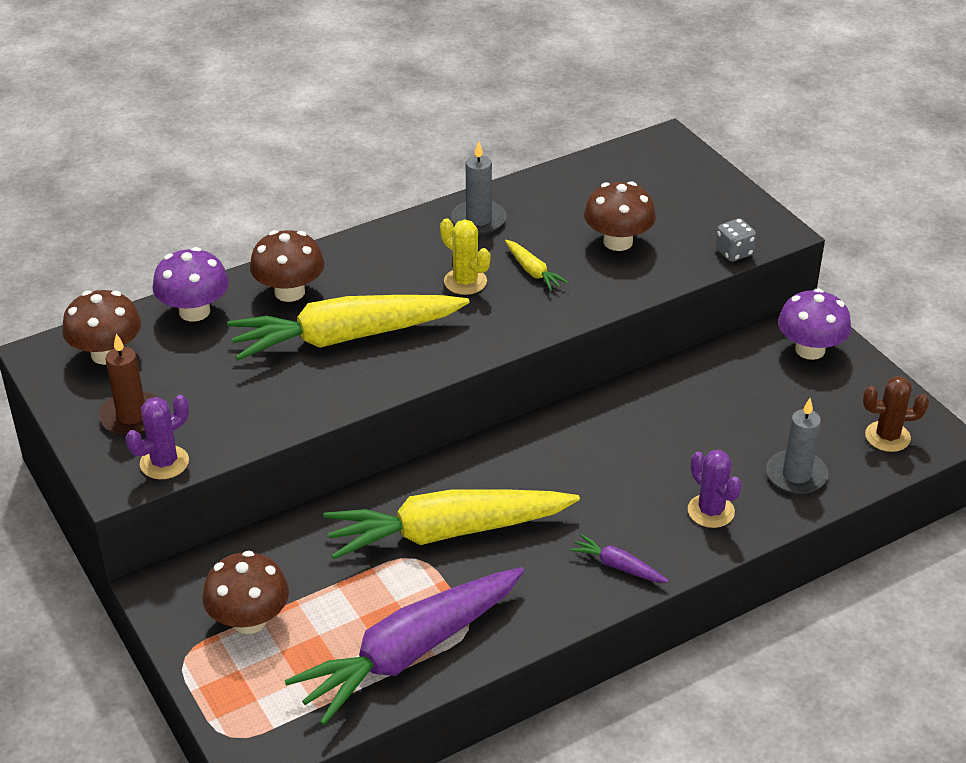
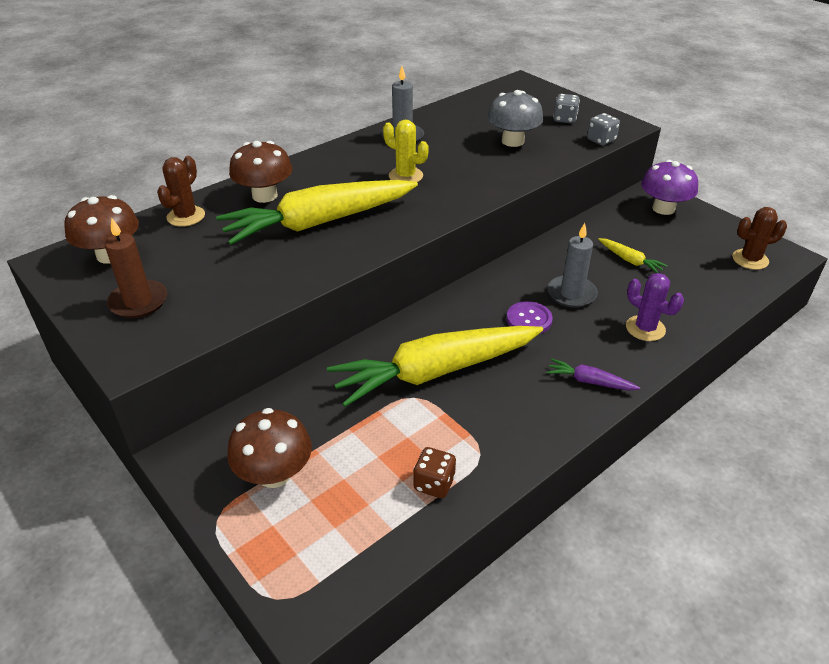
camera: 10 degrees left, 0 degrees up
(164, 462) = (174, 337): purple cactus -> none
(194, 311) = (186, 216): purple mushroom -> brown cactus
(410, 652) = (434, 483): purple carrot -> brown dice
(533, 271) = (456, 165): yellow carrot -> yellow carrot (630, 260)
(576, 482) = (529, 319): none -> purple button
(618, 242) = (512, 141): brown mushroom -> grey mushroom
(700, 213) = (564, 119): none -> grey dice
(796, 475) = (697, 294): grey candle -> grey candle (571, 294)

